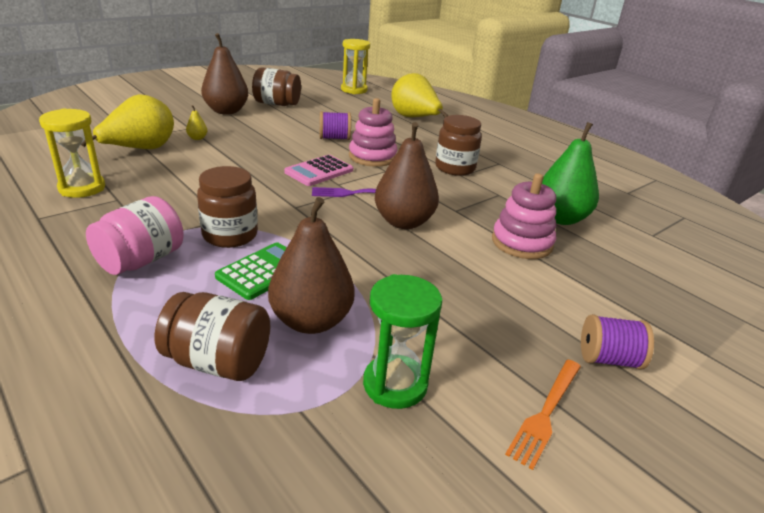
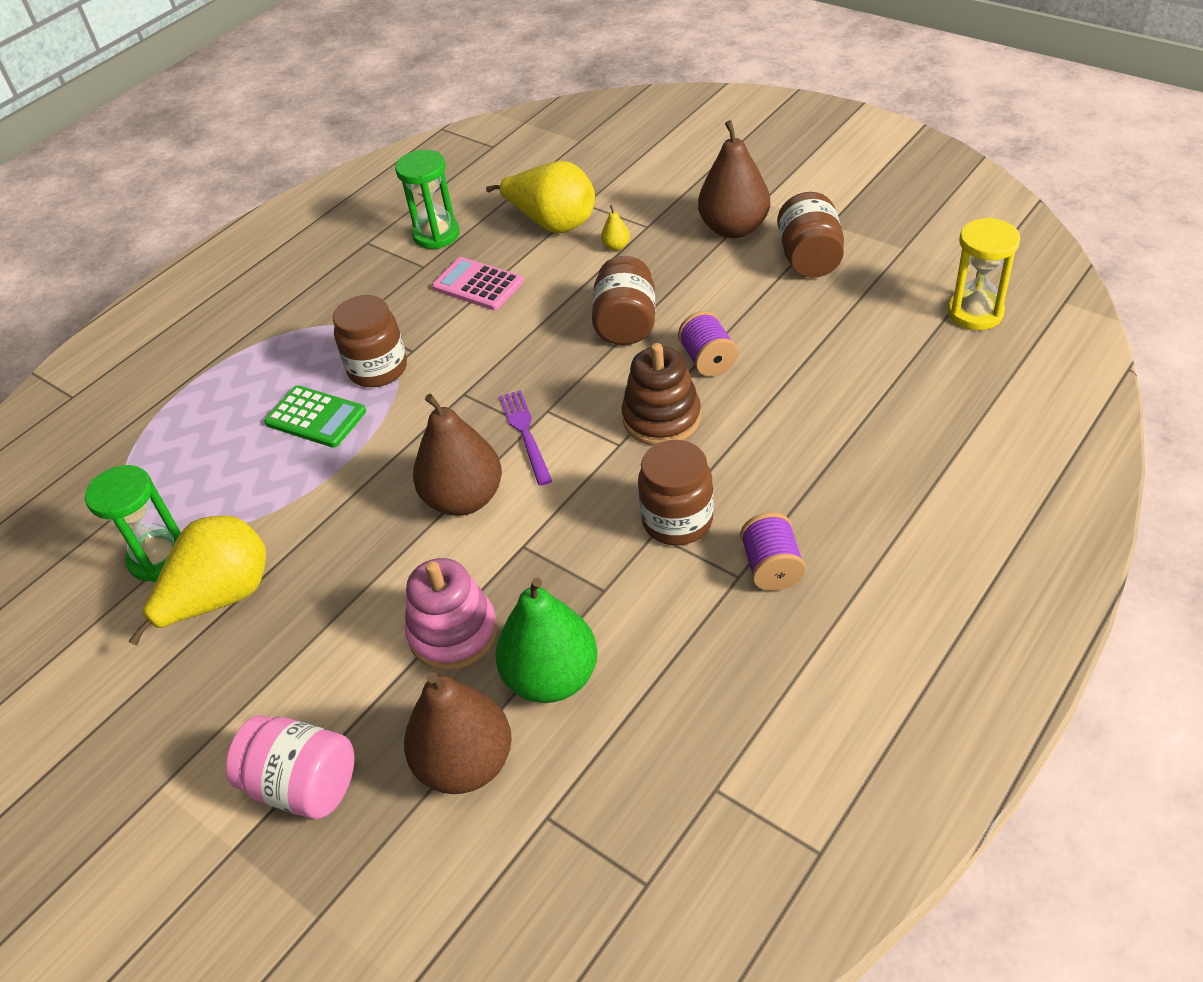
camera: 85 degrees right, 15 degrees up
(82, 188) = (436, 235): yellow hourglass -> green hourglass
(141, 260) = (313, 334): pink jar -> pink jar (303, 785)
(218, 362) = (177, 439): brown jar -> brown jar (626, 324)
(311, 321) = (240, 477): brown pear -> brown pear (466, 763)
(319, 171) = (576, 381): pink calculator -> pink calculator (478, 285)
(372, 157) = (661, 418): pink stacking toy -> brown stacking toy
(414, 118) = (882, 426): yellow pear -> yellow pear (221, 598)
(545, 413) = (128, 676): orange fork -> none
(608, 359) = (213, 733): purple spool -> purple spool (771, 567)

